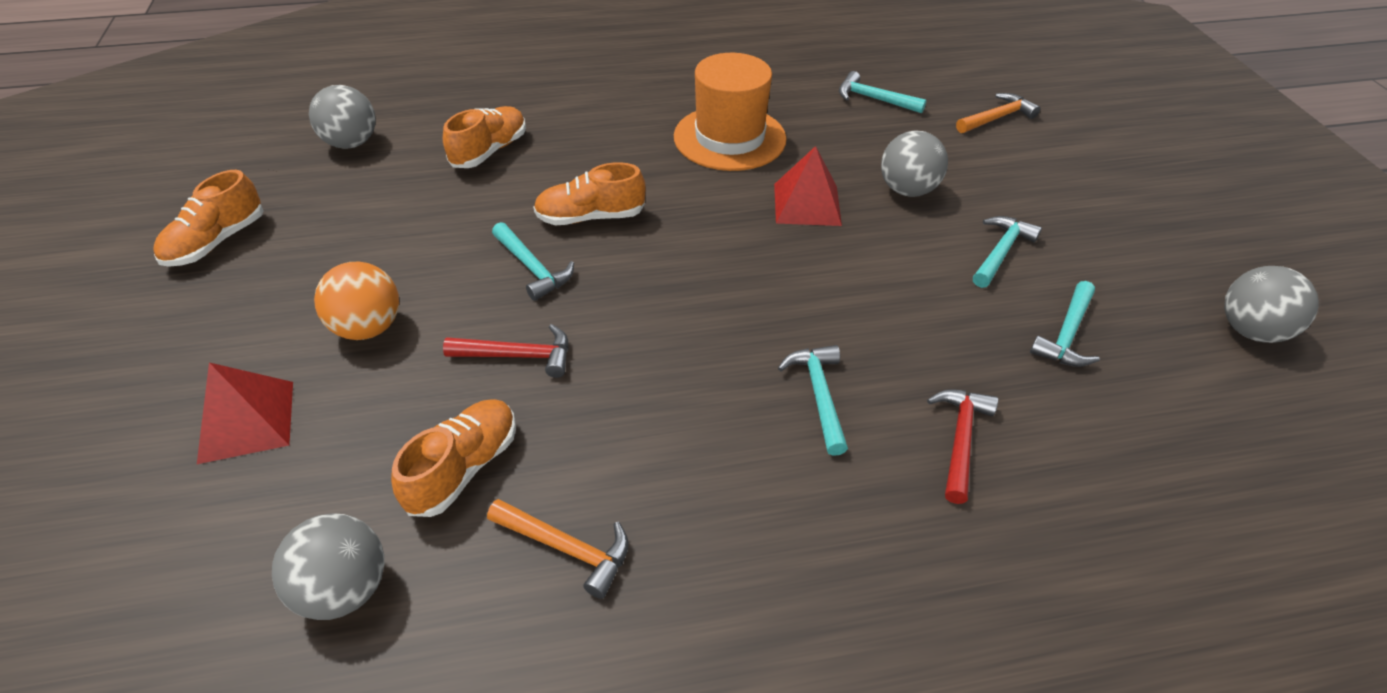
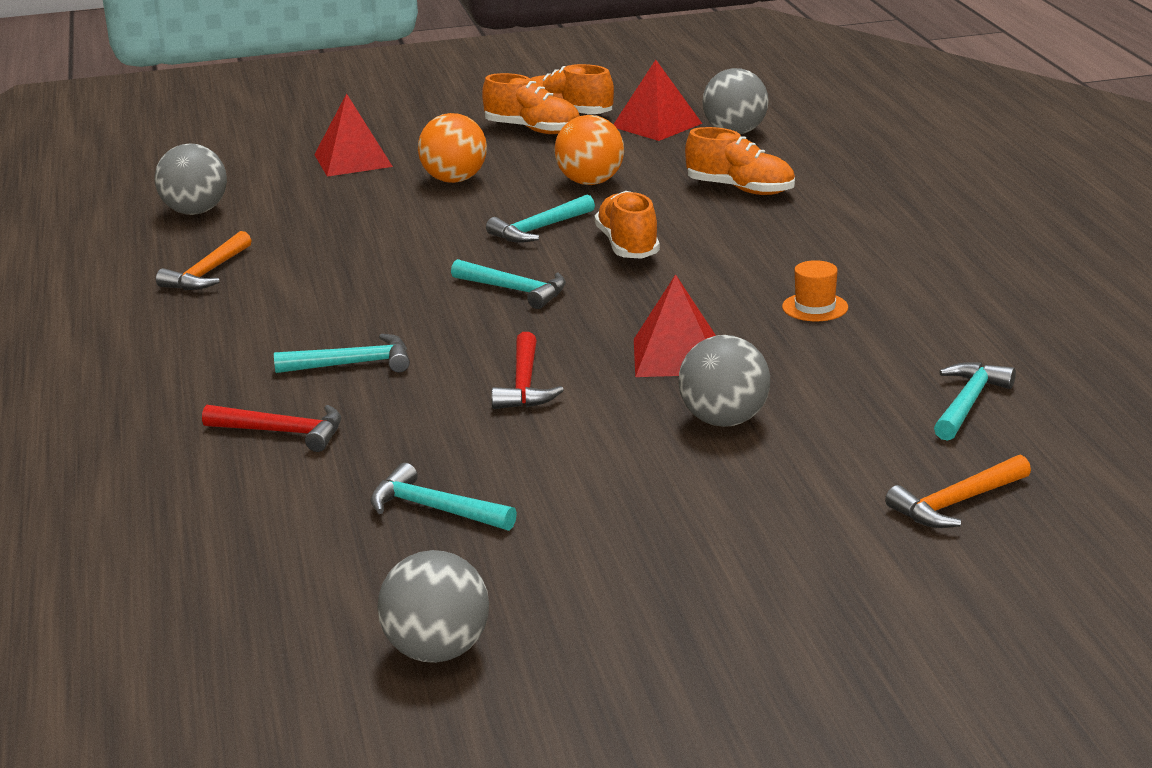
camera: 90 degrees right, 20 degrees down
(298, 185) = (656, 125): none -> red pyramid
(428, 232) = (590, 182): none -> orange ball
(463, 468) = (293, 232): orange shoe -> orange shoe (533, 130)
(518, 356) = (416, 236): red hammer -> red hammer (524, 384)
(729, 138) = (815, 307): orange hat -> orange hat, size x0.42
(996, 118) = (956, 503): orange hammer -> orange hammer turned 90 degrees clockwise
(1000, 252) = (594, 478): turquoise hammer -> turquoise hammer (515, 290)

